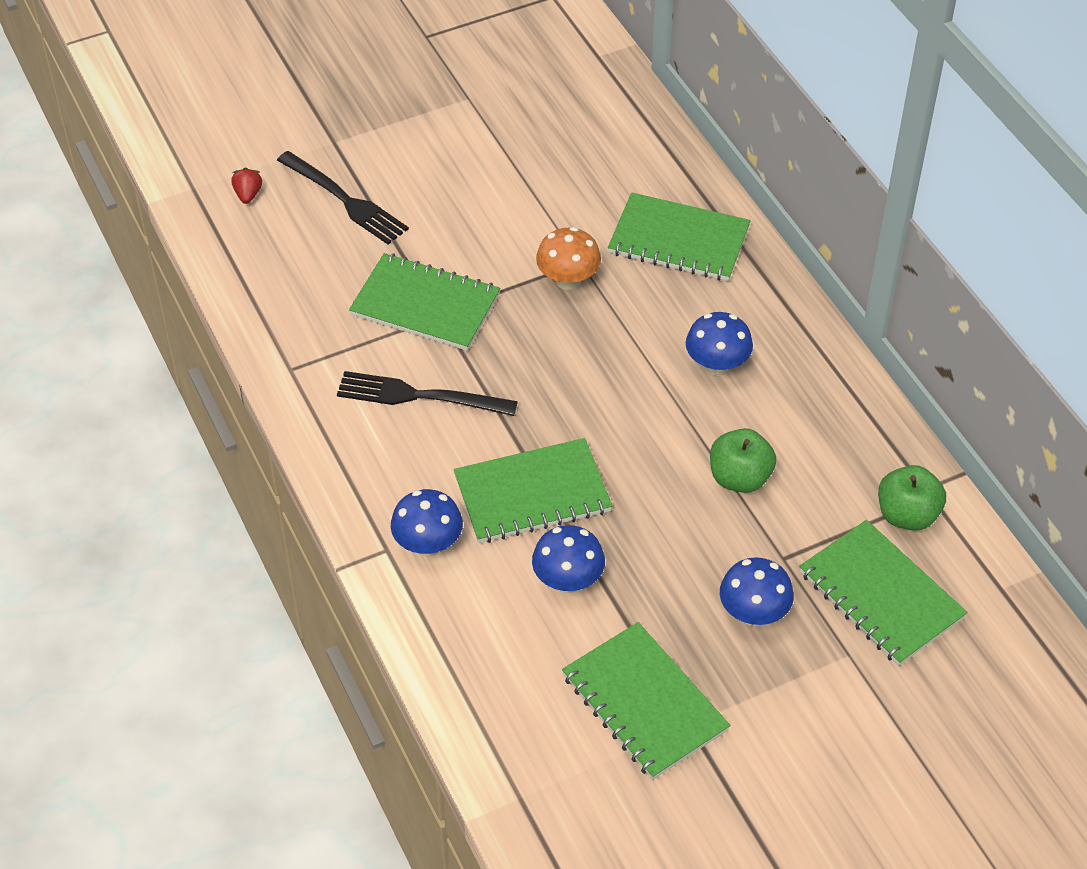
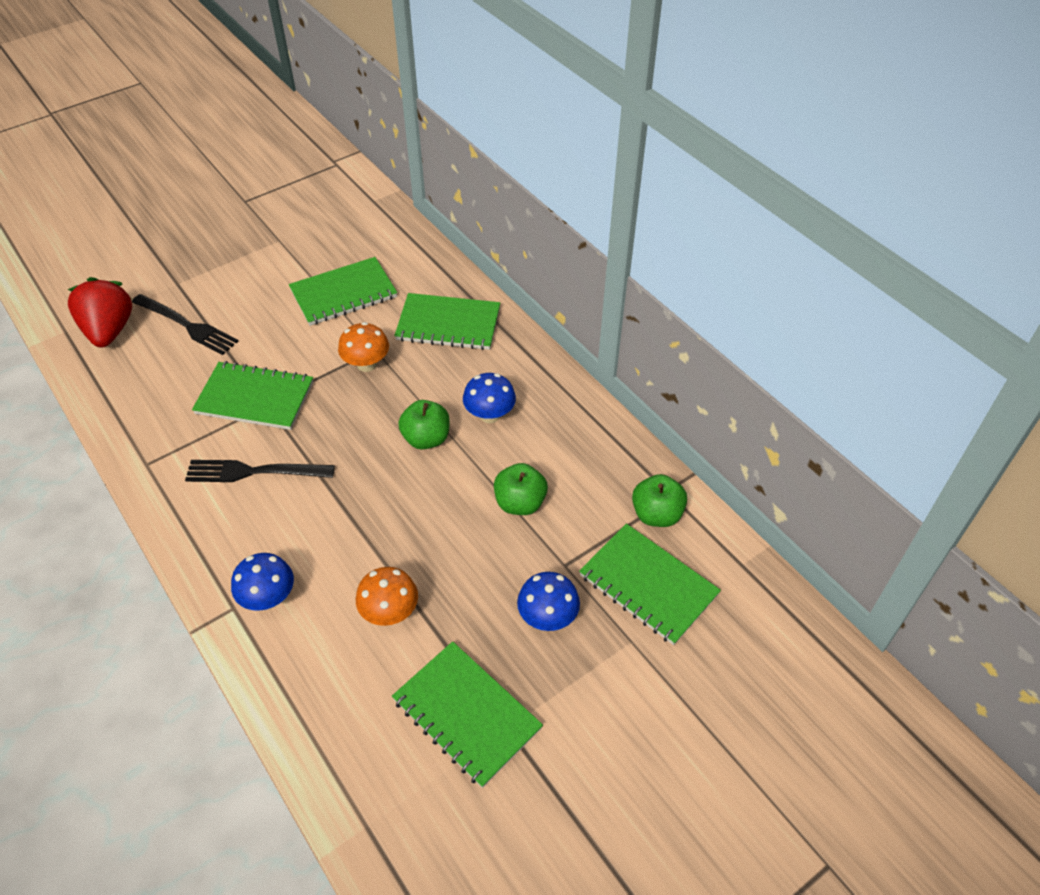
camera: 10 degrees left, 0 degrees up
(248, 195) = (109, 331): red strawberry -> red strawberry, size x2.43
(532, 494) = (353, 541): green notebook -> green notebook (343, 294)
(568, 581) = (390, 612): blue mushroom -> orange mushroom
(633, 384) = (426, 438): none -> green apple

